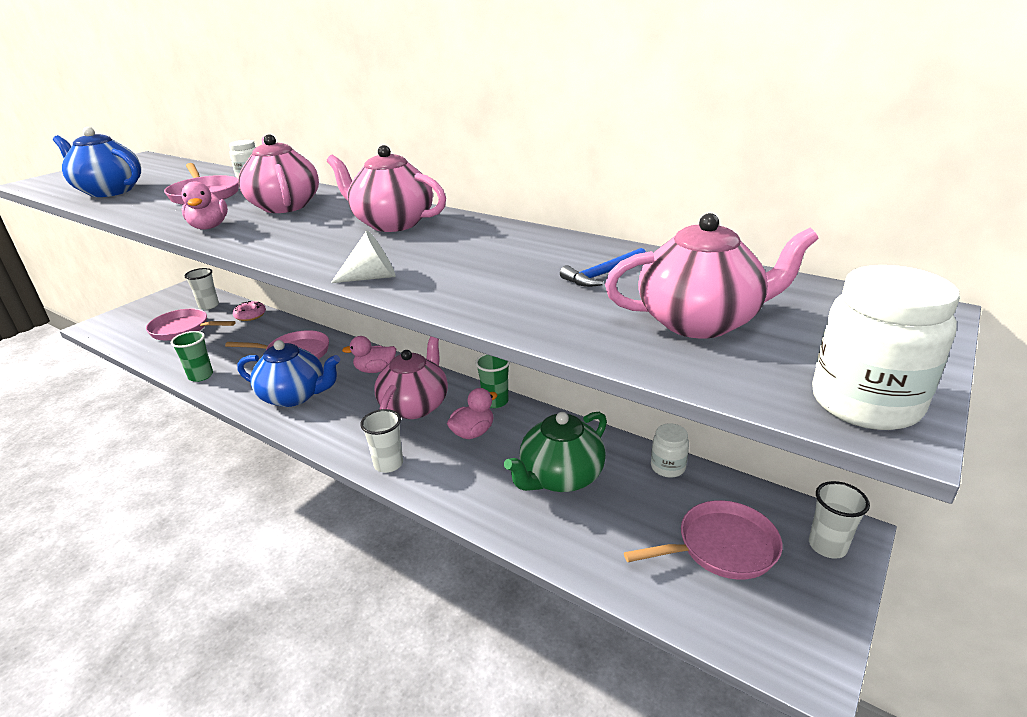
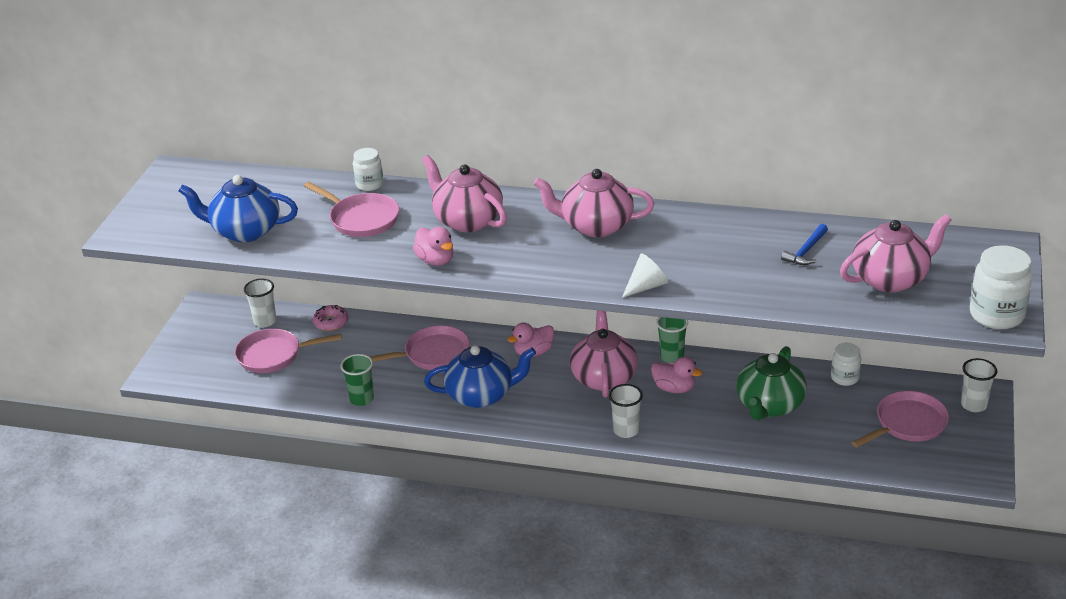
camera: 20 degrees left, 5 degrees up
(473, 432) = (674, 388): pink duck -> pink duck turned 90 degrees clockwise

